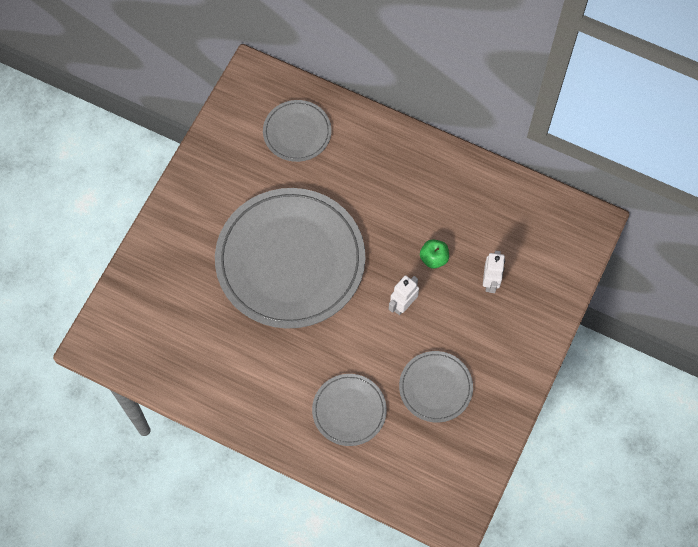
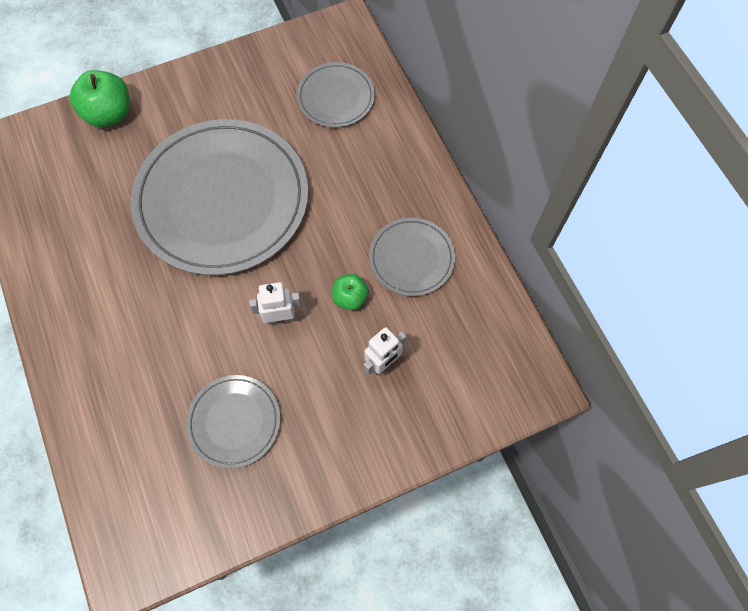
camera: 40 degrees right, 0 degrees up
(150, 262) = (109, 114): none -> green apple
(349, 410) = (137, 376): grey plate -> grey plate (411, 258)

